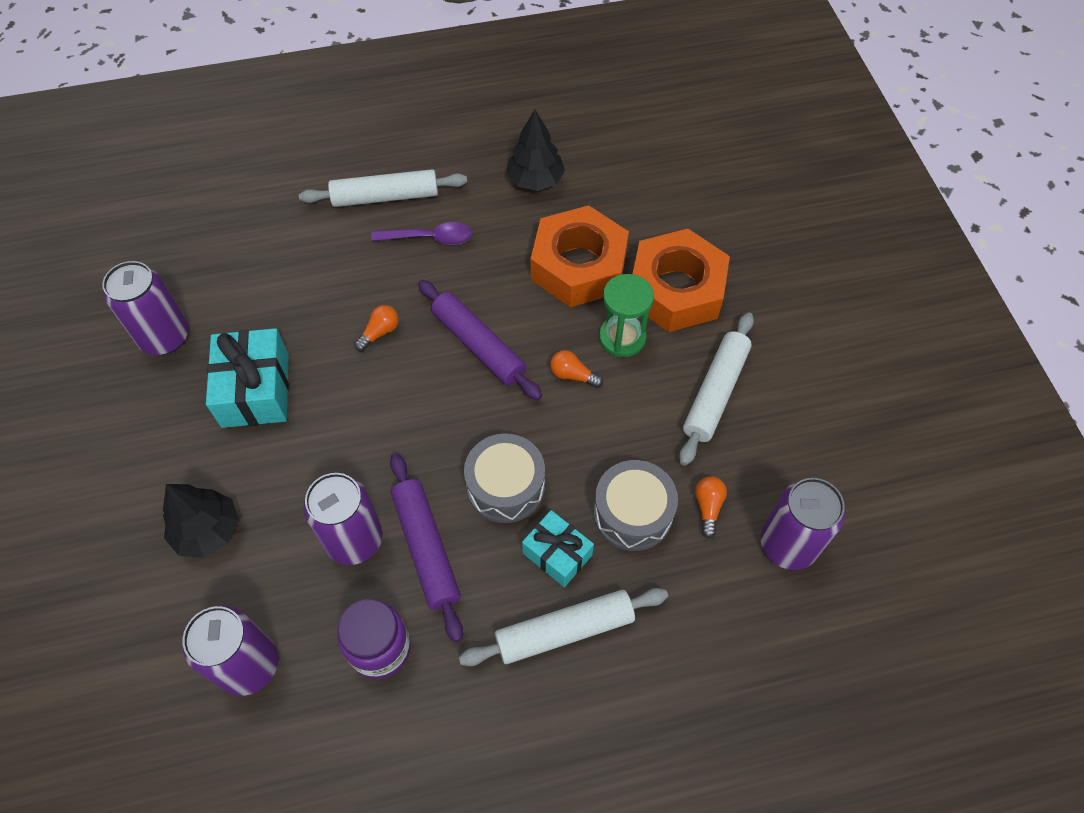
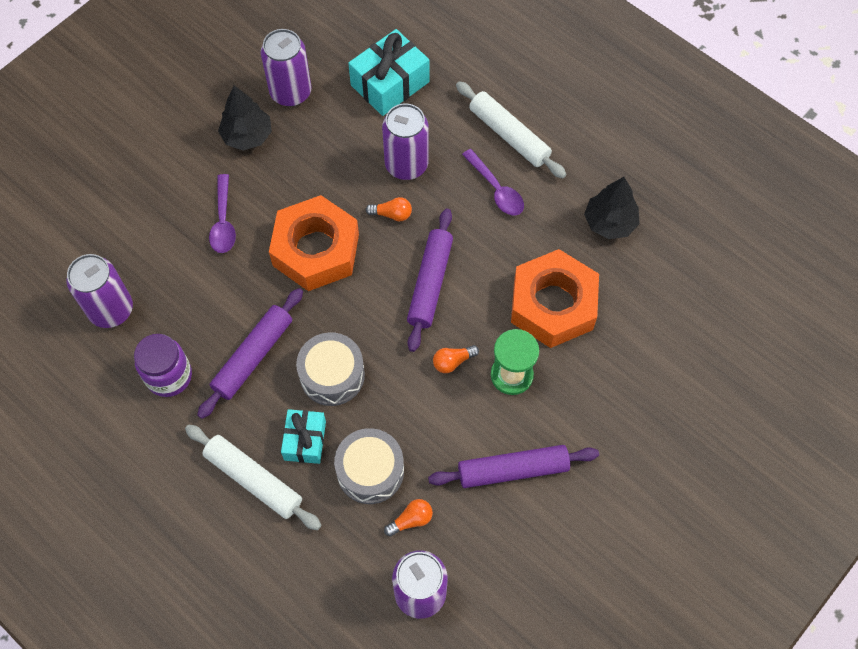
camera: 55 degrees right, 5 degrees up
(208, 531) = (178, 222): black tree -> black tree (247, 136)
(249, 485) = (223, 221): none -> purple spoon
(255, 390) = (292, 173): turquoise gift -> turquoise gift (390, 83)
(354, 540) = (229, 309): purple can -> purple can (406, 165)
(573, 375) = (453, 362): orange light bulb -> orange light bulb turned 105 degrees counterclockwise
(676, 290) = (586, 387): orange nut -> orange nut (316, 250)
(715, 393) = (512, 470): white rolling pin -> purple rolling pin

